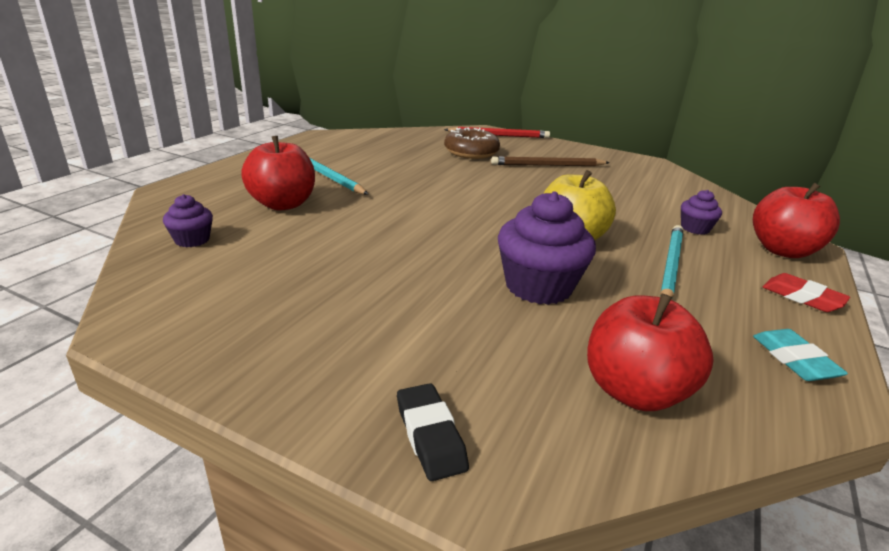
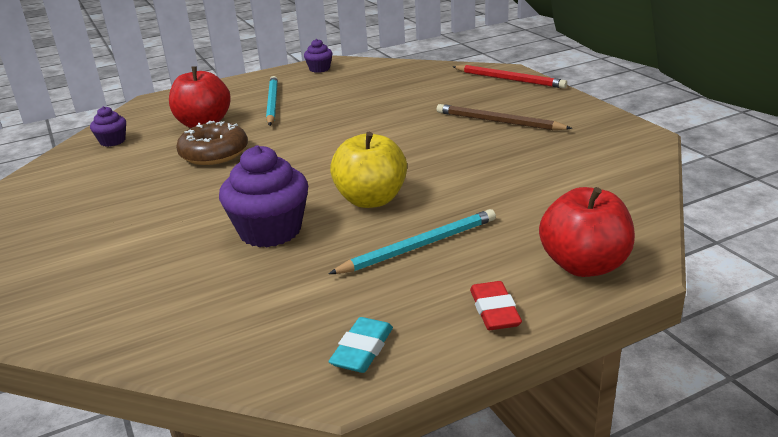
camera: 40 degrees right, 0 degrees up
(430, 436) = (47, 296): black eraser -> none
(471, 152) = (441, 96): brown donut -> brown donut (214, 153)
(634, 391) = (197, 320): red apple -> none
(695, 228) = (527, 219): purple cupcake -> purple cupcake (319, 69)

